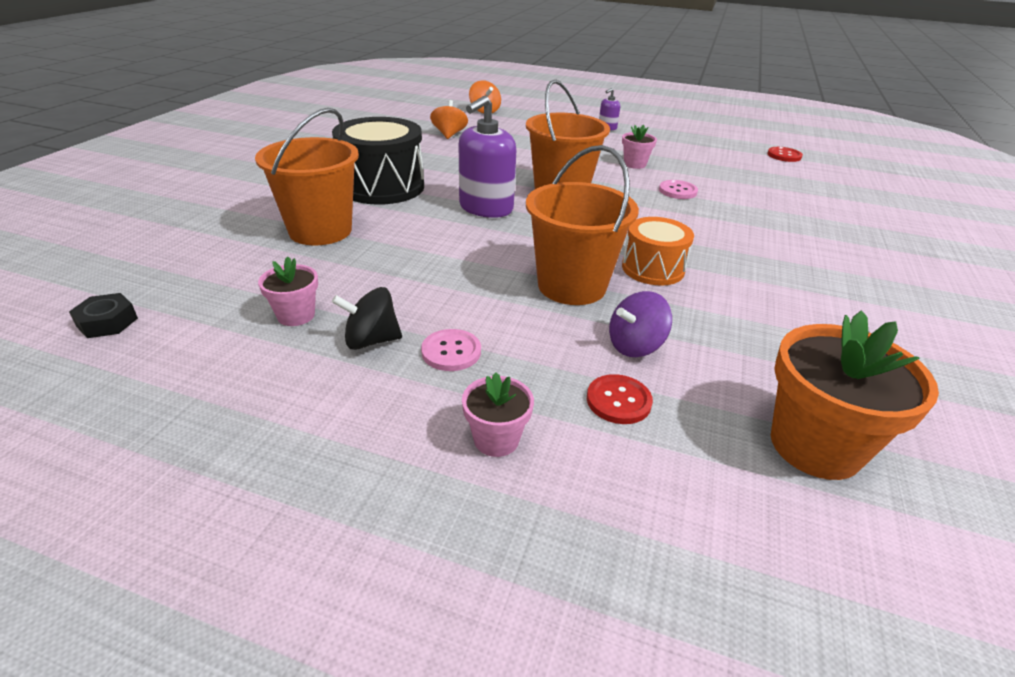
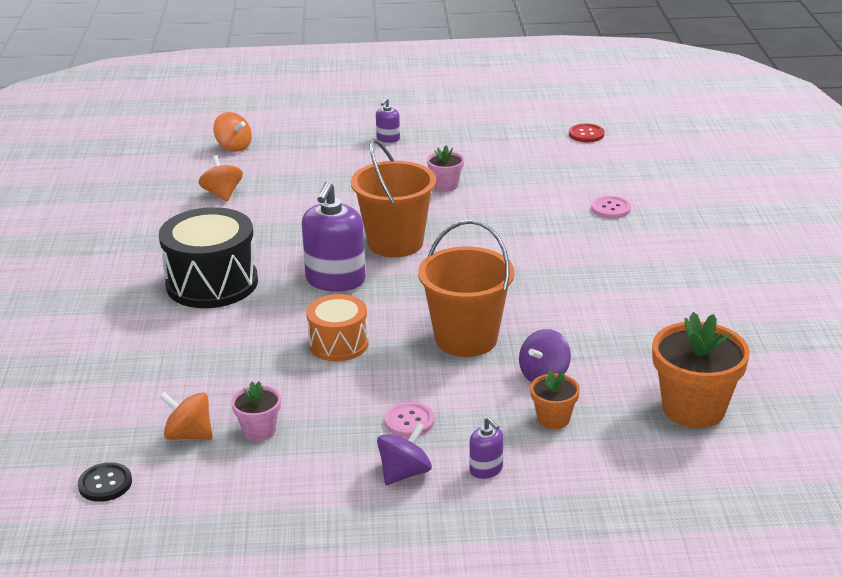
camera: 20 degrees left, 5 degrees down
(107, 322) = (105, 484): black nut -> black button
(231, 299) = (189, 435): none -> orange spinning top
(320, 231) = (199, 349): orange bucket -> none
(371, 340) = (340, 432): black spinning top -> none
(398, 411) = (404, 473): none -> purple spinning top
(496, 439) = (486, 469): pink flower pot -> purple soap dispenser
(618, 401) = (553, 419): red button -> orange flower pot
(653, 269) = (523, 303): orange drum -> orange drum (338, 344)
(677, 191) = (504, 210): pink button -> pink button (610, 209)

